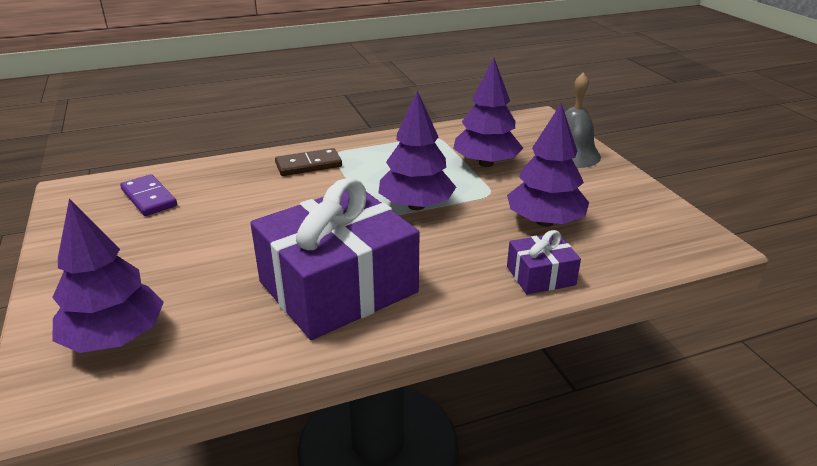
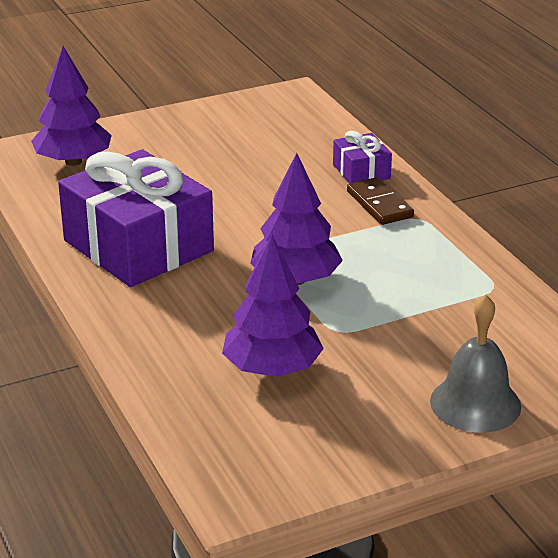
camera: 85 degrees right, 0 degrees up
(149, 198) = (285, 131): purple domino -> none
(486, 163) = (421, 328): purple tree -> none
(540, 276) = (159, 360): purple gift -> purple gift (361, 171)

